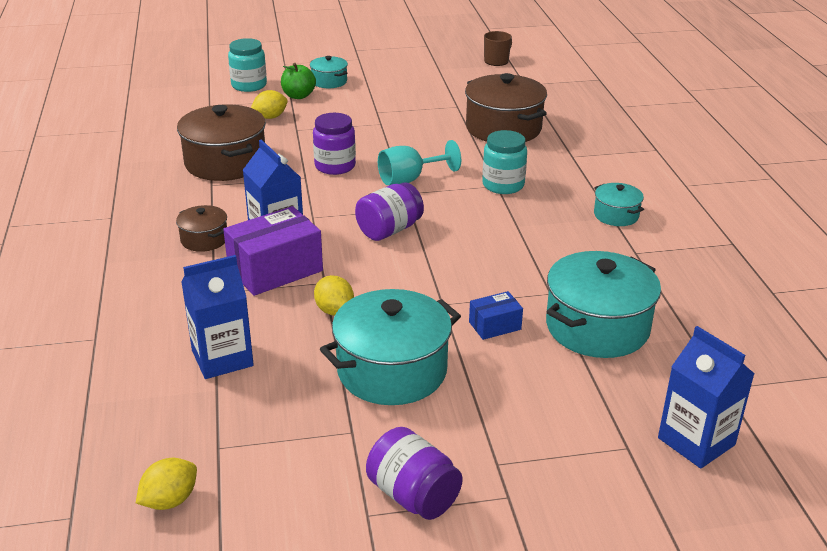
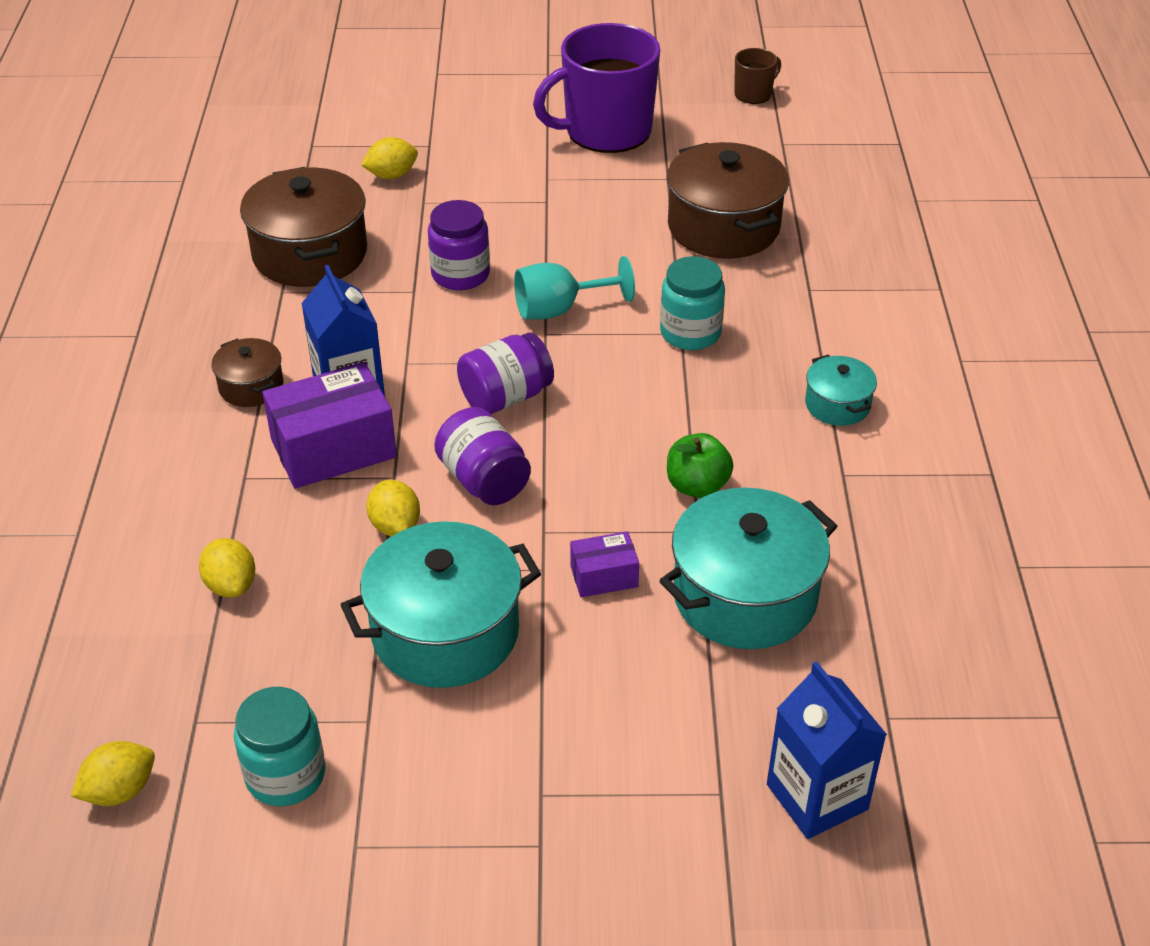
camera: 10 degrees right, 10 degrees up
(222, 358) = (231, 585): blue carton -> yellow lemon
(249, 85) = (376, 112): turquoise jar -> turquoise jar (285, 775)
(298, 96) = (442, 138): green apple -> green apple (697, 486)
(329, 81) = (493, 114): turquoise pot -> none
(407, 85) = (606, 131): none -> purple mug
(413, 495) = (420, 826): purple jar -> purple jar (484, 480)
(495, 326) = (604, 576): blue box -> purple box

